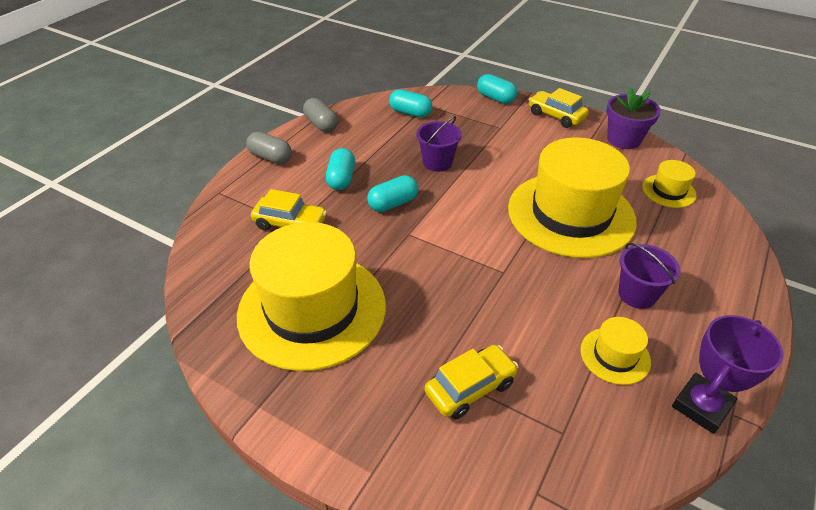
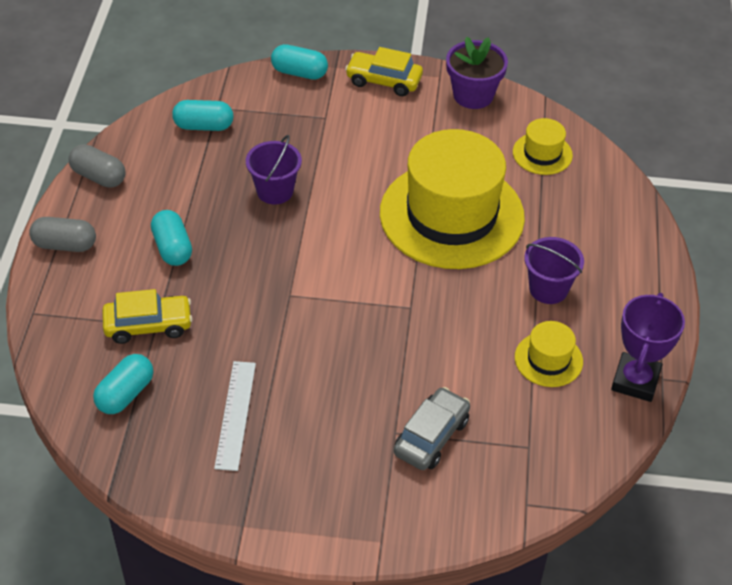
camera: 25 degrees left, 5 degrees up
(312, 309) = (235, 414): yellow hat -> white ruler
(393, 203) = (252, 262): turquoise capsule -> turquoise capsule (125, 394)
(470, 388) = (431, 436): yellow car -> grey car

